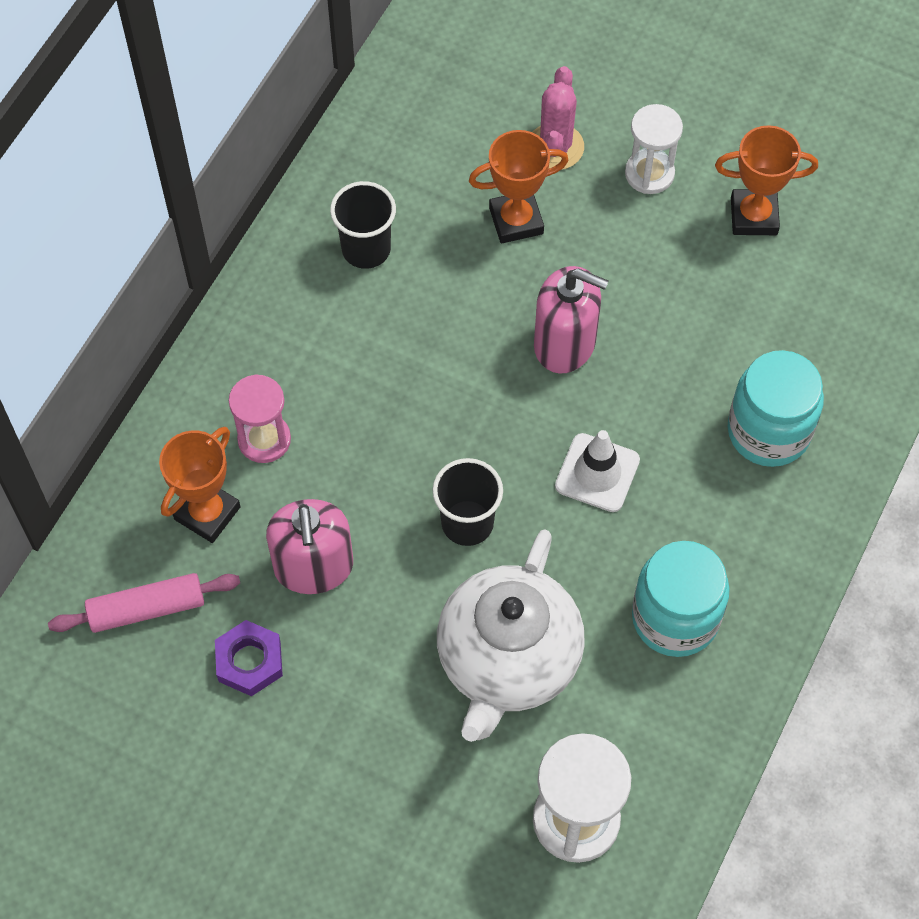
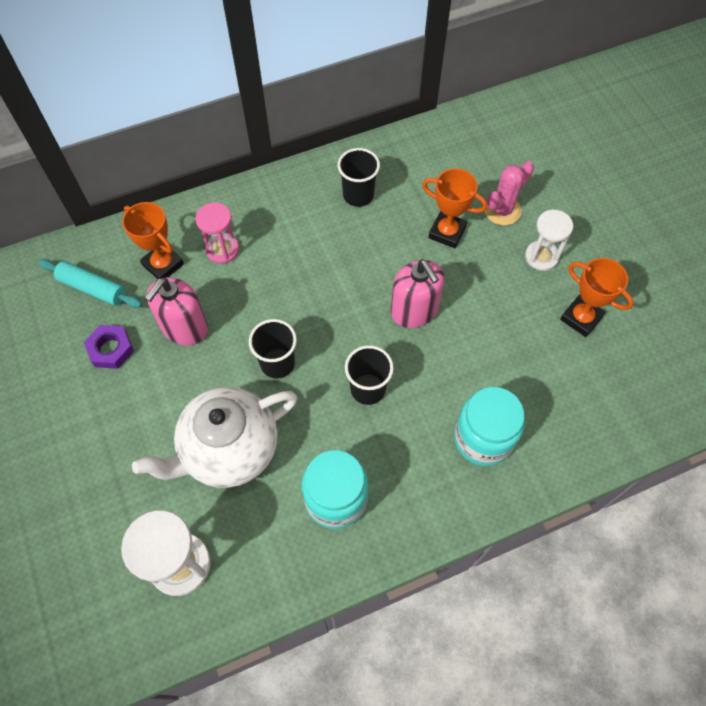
camera: 40 degrees right, 0 degrees up
(147, 609) = (93, 288): pink rolling pin -> turquoise rolling pin
(207, 513) = (163, 265): orange trophy -> orange trophy turned 60 degrees clockwise
(597, 473) = (368, 389): white traffic cone -> black cup

